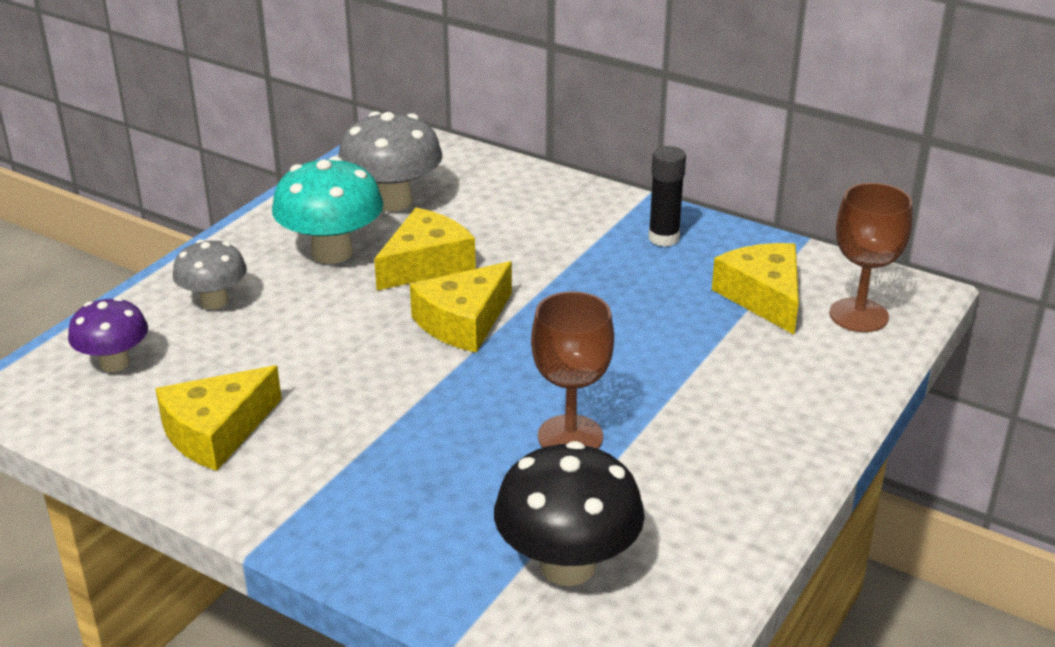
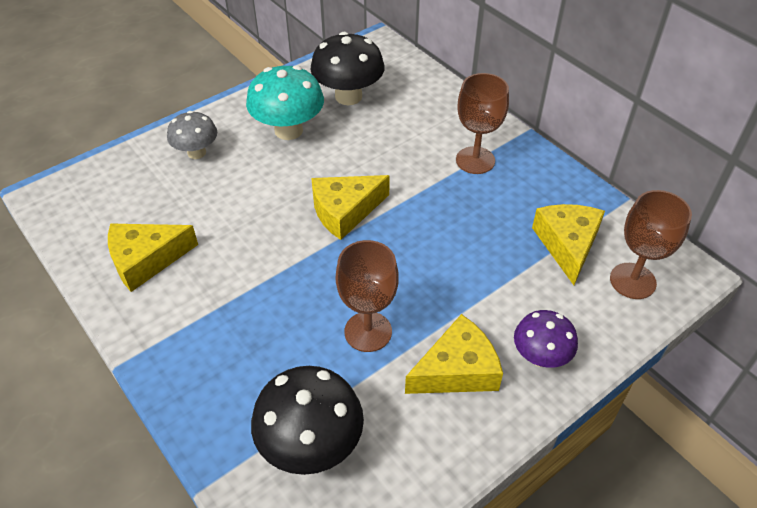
camera: 20 degrees right, 15 degrees up
(114, 363) = (114, 187): purple mushroom -> purple mushroom (540, 357)
(393, 201) = (348, 96): grey mushroom -> black mushroom
(426, 264) = (344, 155): yellow cheese -> yellow cheese (457, 370)
(601, 236) = (475, 160): none -> brown goblet
(663, 238) = (519, 172): black glue stick -> none

